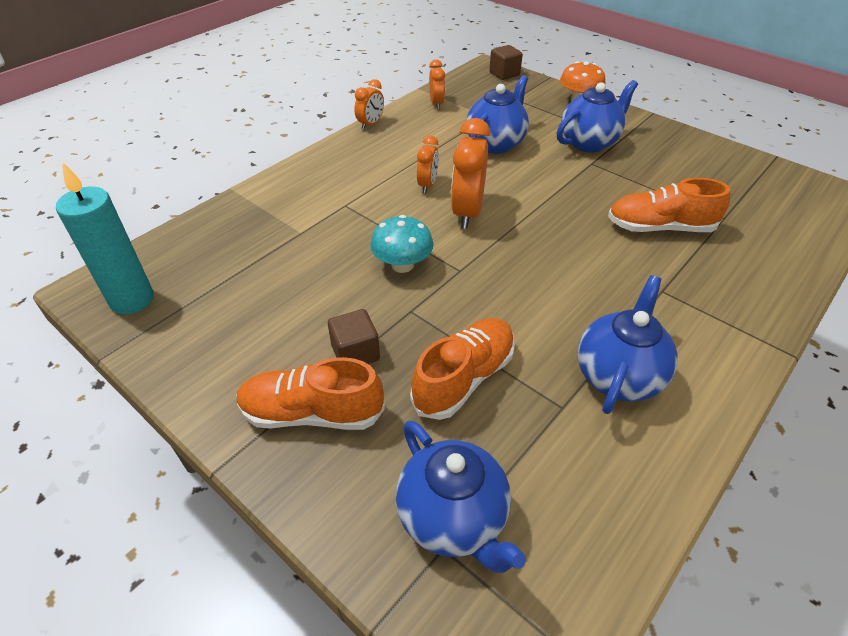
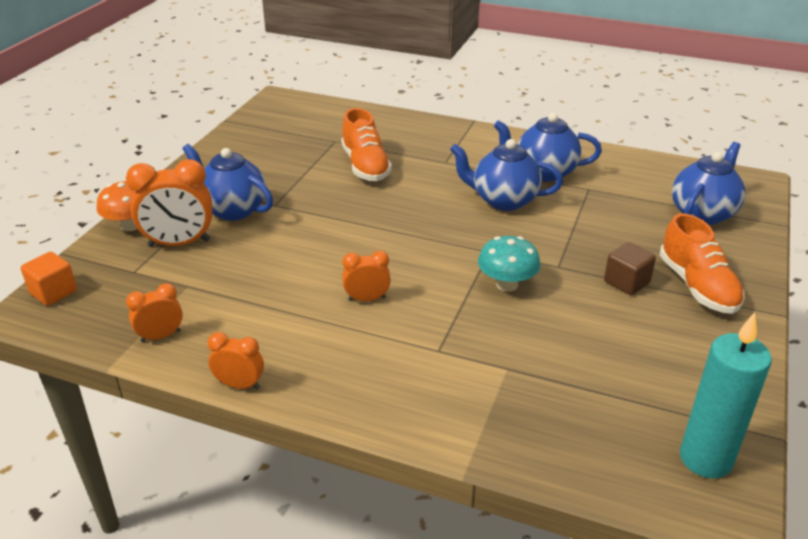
camera: 110 degrees left, 10 degrees down
(464, 378) = (602, 228): orange shoe -> none
(467, 212) = (401, 263): orange clock -> orange clock (179, 243)
(496, 143) = (256, 268): blue teapot -> blue teapot (503, 200)
(504, 74) = (53, 292): brown cube -> orange cube

